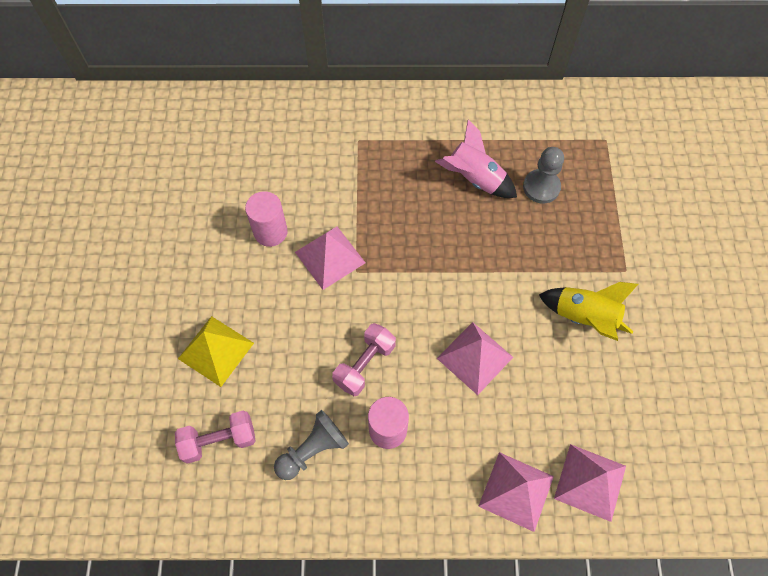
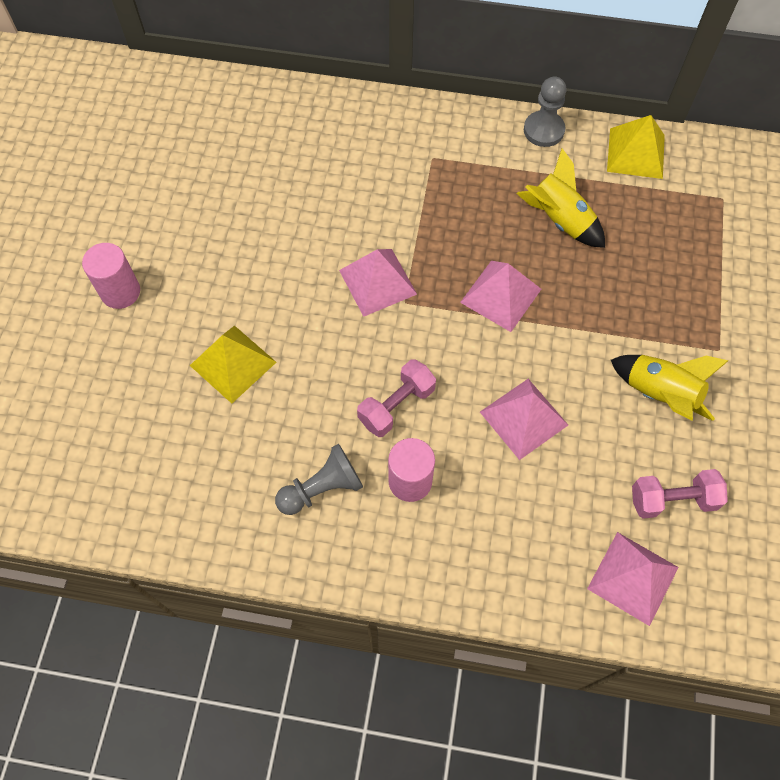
camera: 10 degrees right, 0 degrees up
(219, 440) = (220, 460): pink dumbbell -> pink dumbbell (672, 499)
(270, 232) = (316, 244): pink cylinder -> pink cylinder (120, 292)
(475, 179) = (560, 220): pink rocket -> yellow rocket
(516, 491) = (545, 573): pink pyramid -> pink pyramid (501, 295)
(528, 111) = (635, 153): none -> yellow pyramid
(541, 187) = (636, 241): grey pawn -> grey pawn (543, 130)

